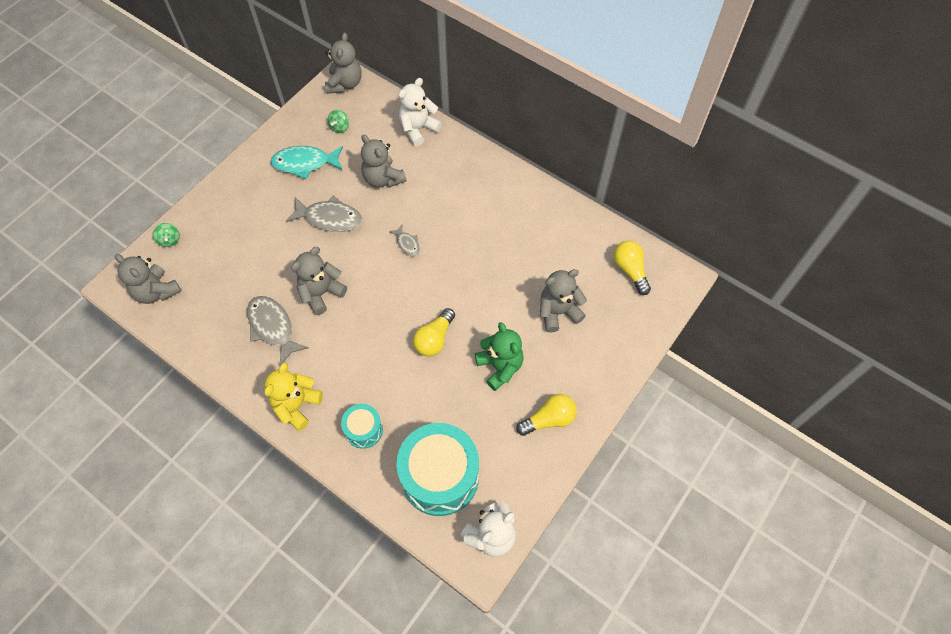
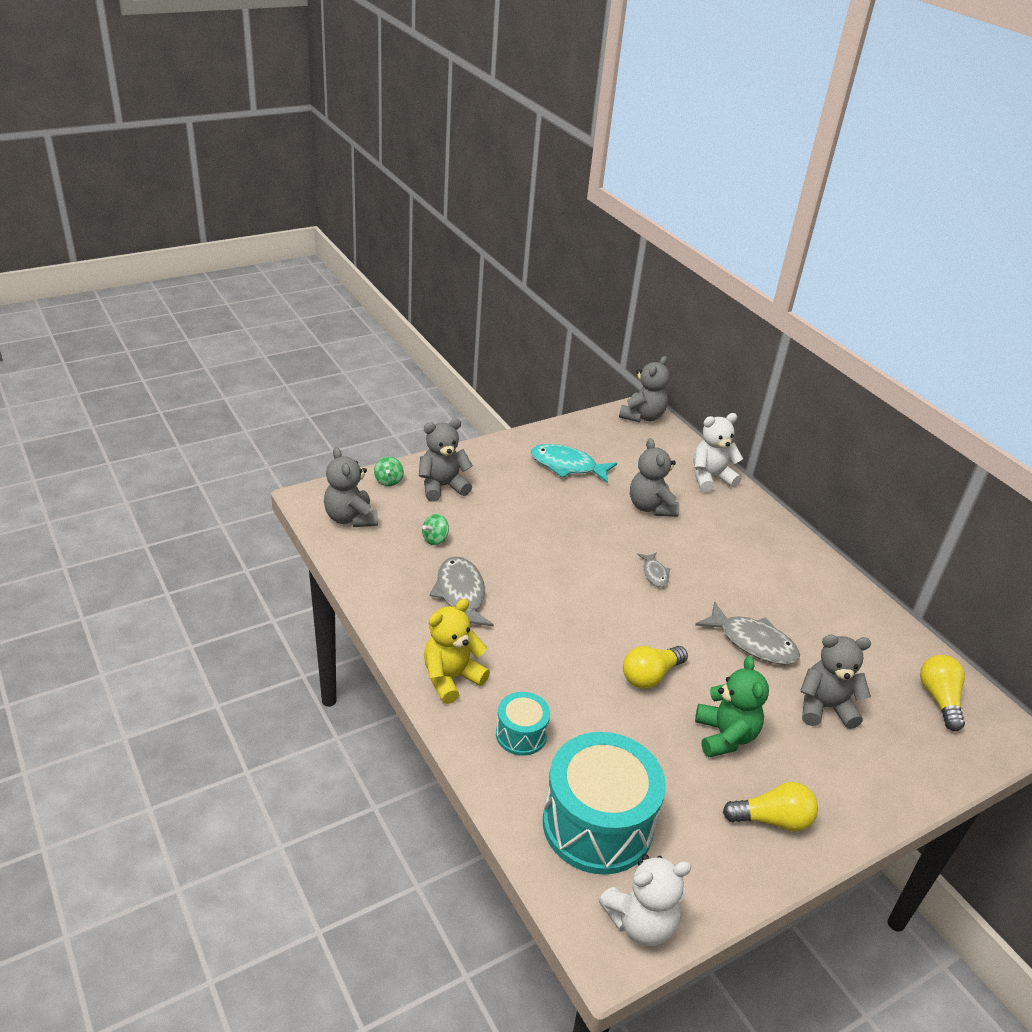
camera: 20 degrees right, 25 degrees down
(321, 293) = (532, 583): grey teddy bear -> grey teddy bear (442, 487)
(329, 218) = (573, 521): grey fish -> grey fish (753, 642)
(340, 127) = (620, 449): green spinning top -> green spinning top (435, 539)

